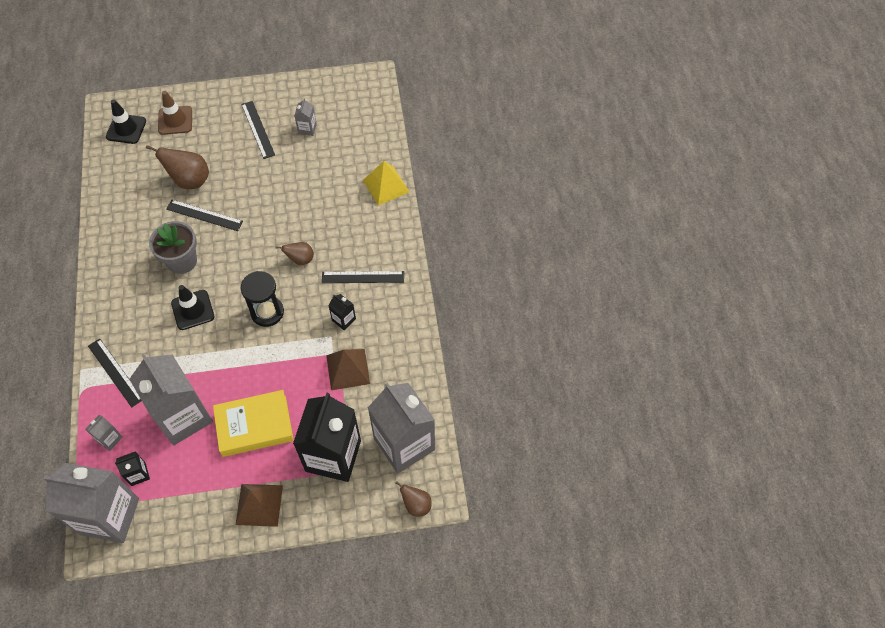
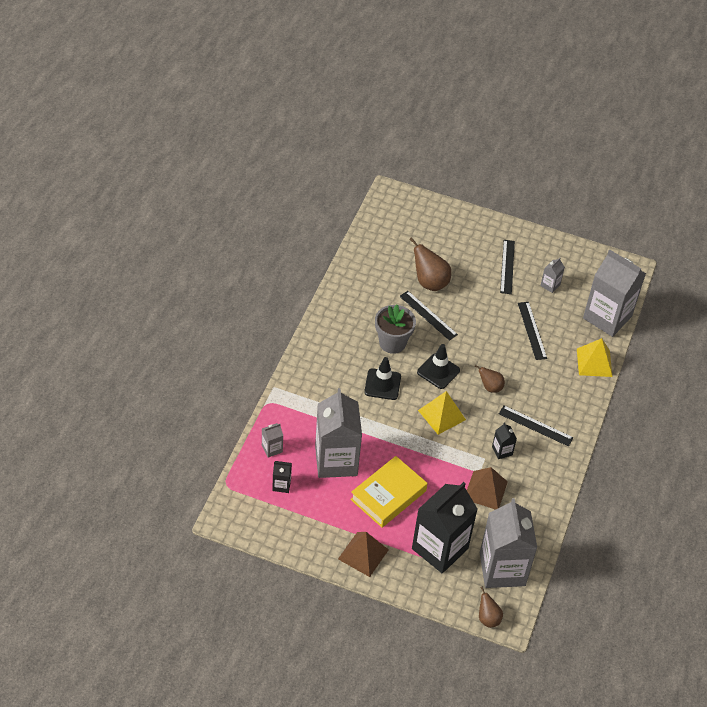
camera: 25 degrees right, 10 degrees down
(109, 516) = (246, 504): grey carton -> grey carton (607, 317)
(115, 372) = (299, 402): black ruler -> black ruler (532, 330)
(126, 129) = (397, 217): black traffic cone -> black traffic cone (438, 371)
(175, 120) = (441, 228): brown traffic cone -> none
(254, 426) = (388, 495): yellow book -> yellow book turned 60 degrees counterclockwise
(267, 312) = (442, 415): black hourglass -> yellow pyramid

